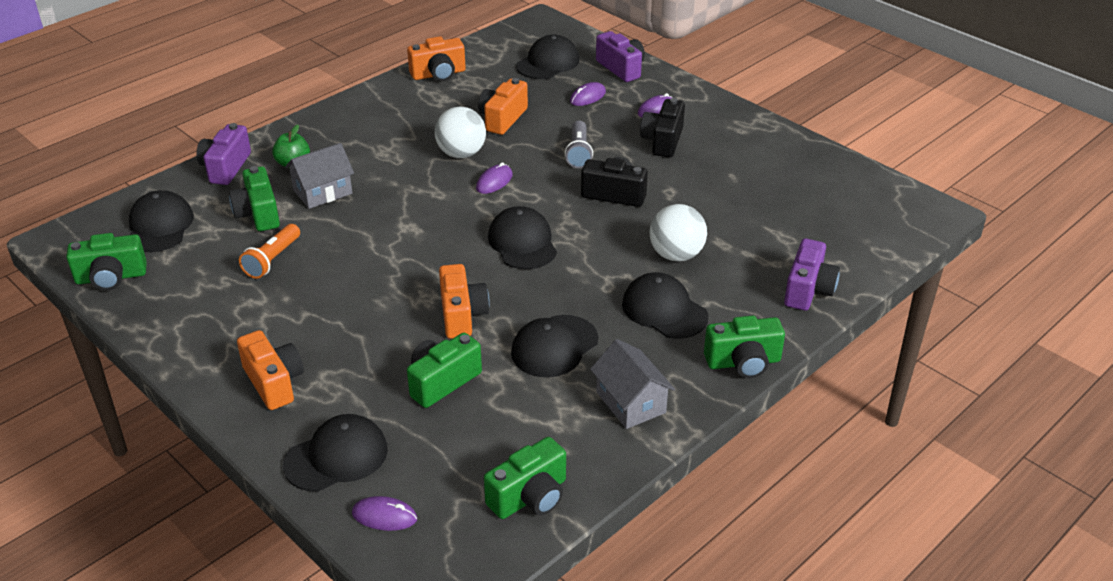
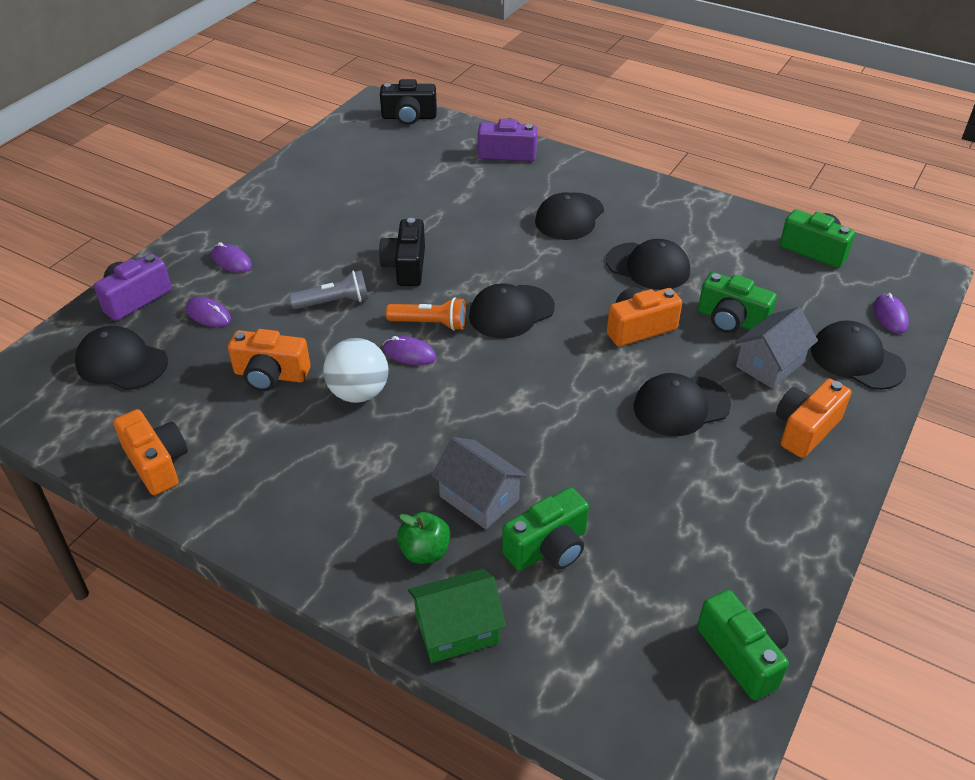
camera: 105 degrees left, 5 degrees up
(159, 226) = (619, 649): black cap -> black cap (681, 406)
(226, 167) = (457, 629): purple camera -> green house
(272, 260) = (629, 499): orange flashlight -> orange flashlight (430, 324)
(630, 402) = (687, 219): grey house -> grey house (770, 364)
(662, 141) = (296, 249): black camera -> black camera (409, 117)
(676, 255) = (490, 219): white ball -> none
(743, 362) = (610, 175): green camera -> none

